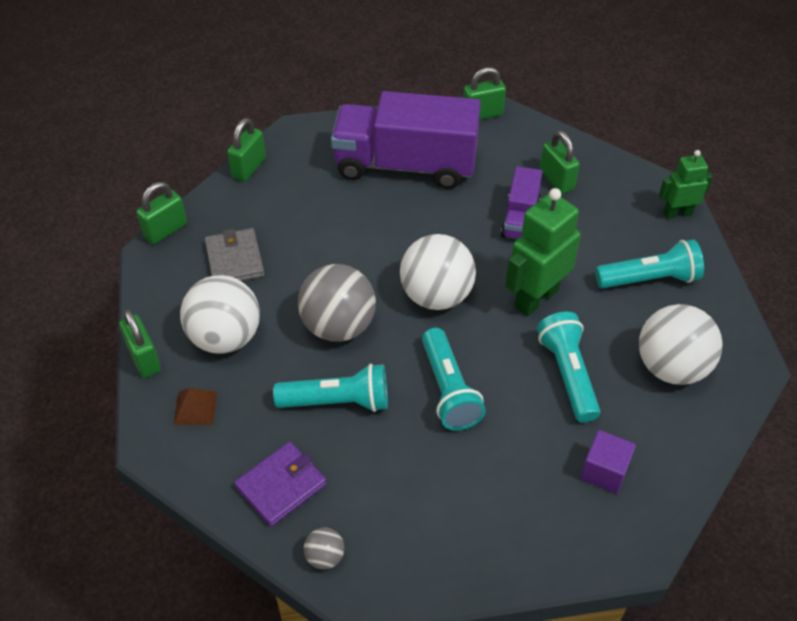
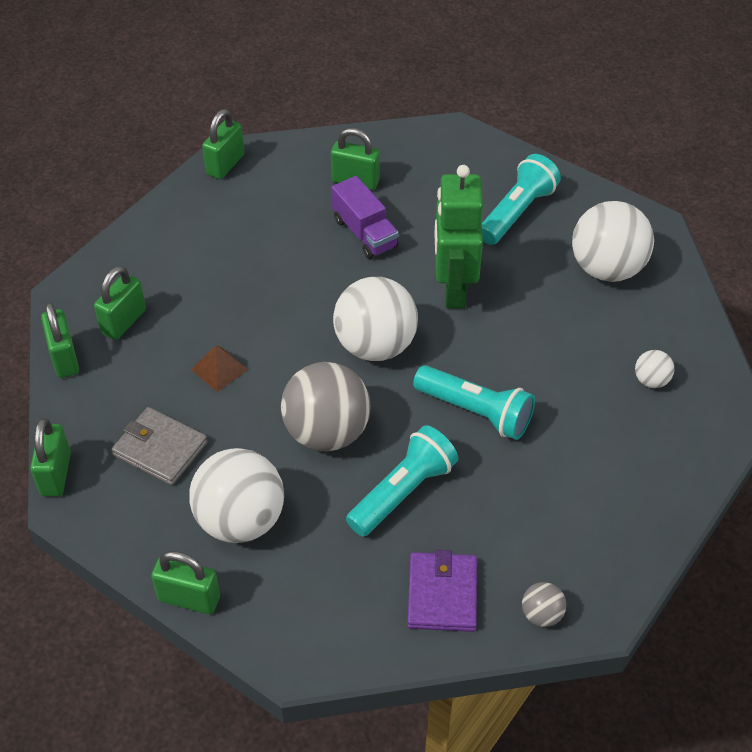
camera: 45 degrees left, 0 degrees up
(195, 408) = (291, 598): brown pyramid -> brown pyramid (219, 369)
(306, 169) = (124, 321): none -> green padlock
(405, 165) = (212, 254): purple truck -> none
(567, 374) = (545, 330): turquoise flashlight -> none
(604, 471) = (651, 380): purple cube -> white ball
(677, 213) = (477, 146): green robot -> none

